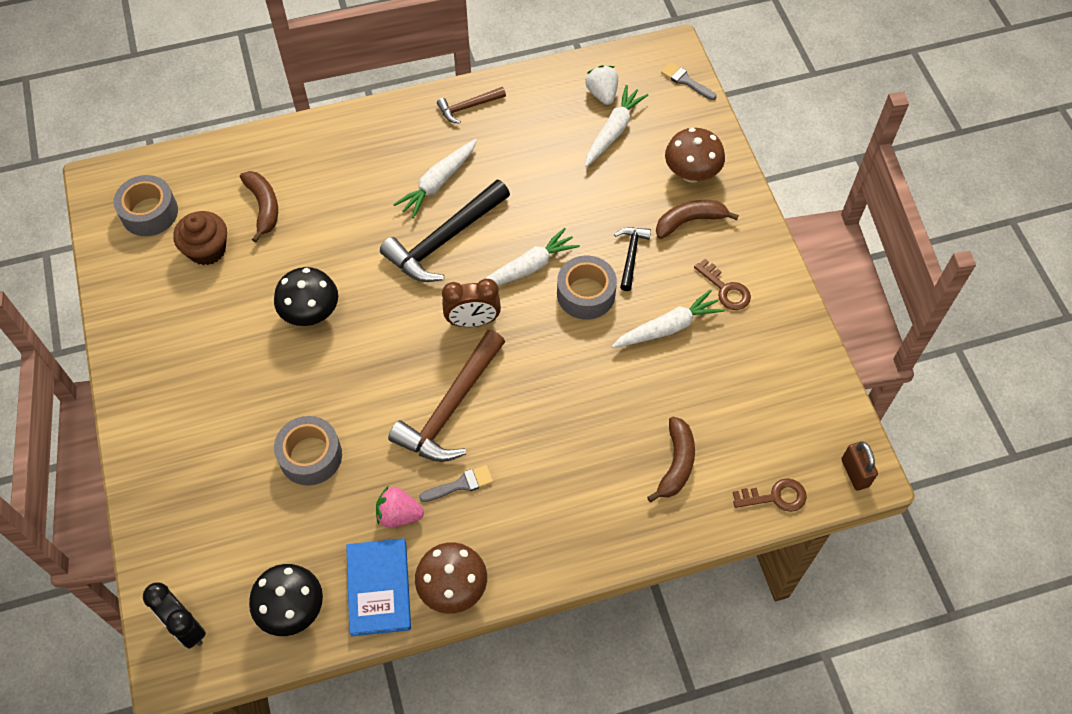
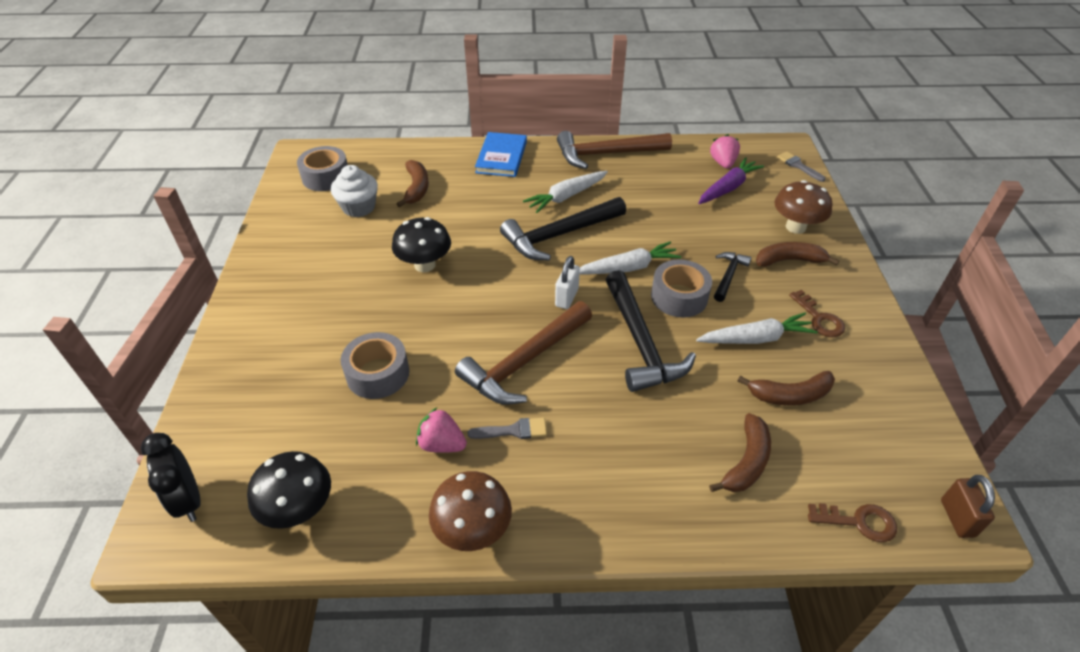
camera: 15 degrees right, 15 degrees down
(207, 249) = (359, 207): brown cupcake -> white cupcake
(379, 588) = (395, 510): blue book -> blue book (501, 157)
(468, 107) = (606, 154): brown hammer -> brown hammer, size x1.95
(473, 321) = (567, 297): brown clock -> white padlock
(558, 358) = (640, 342): none -> black hammer
(602, 94) = (723, 163): white strawberry -> pink strawberry
(613, 131) = (728, 188): white carrot -> purple carrot
(706, 384) = (790, 395): none -> brown banana

